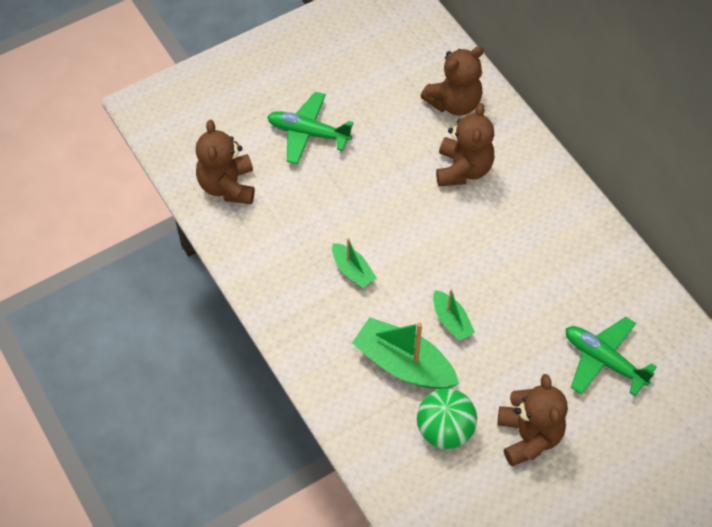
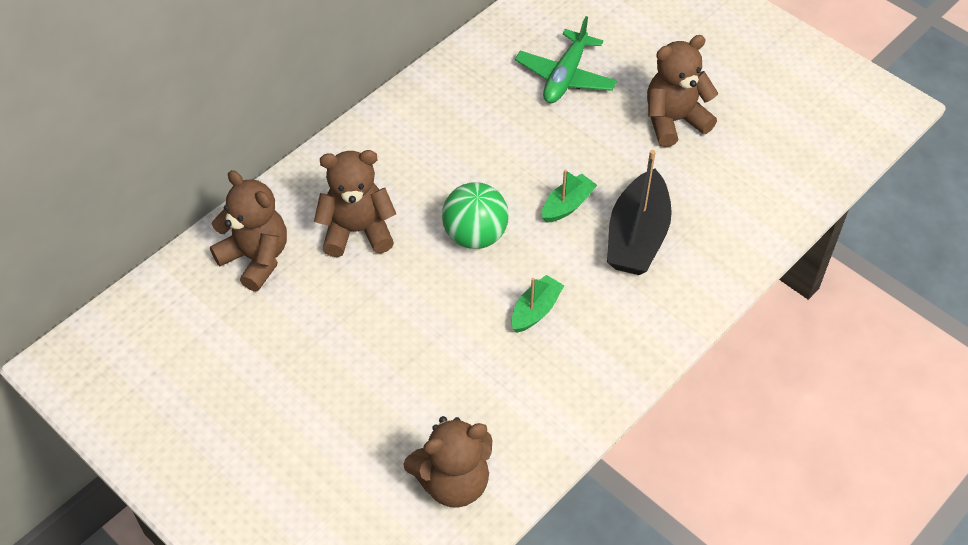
camera: 105 degrees left, 5 degrees down
(308, 133) = (341, 408): green plane -> none
(404, 364) = (637, 236): green boat -> black boat
(444, 430) = (697, 187): green ball -> green ball (475, 235)

